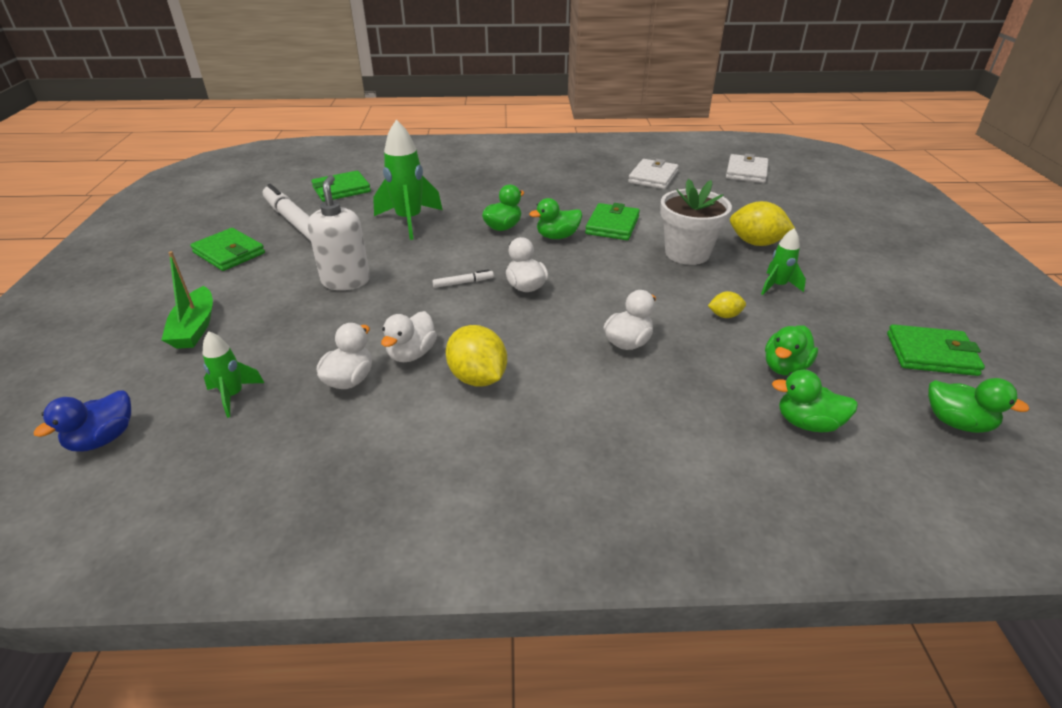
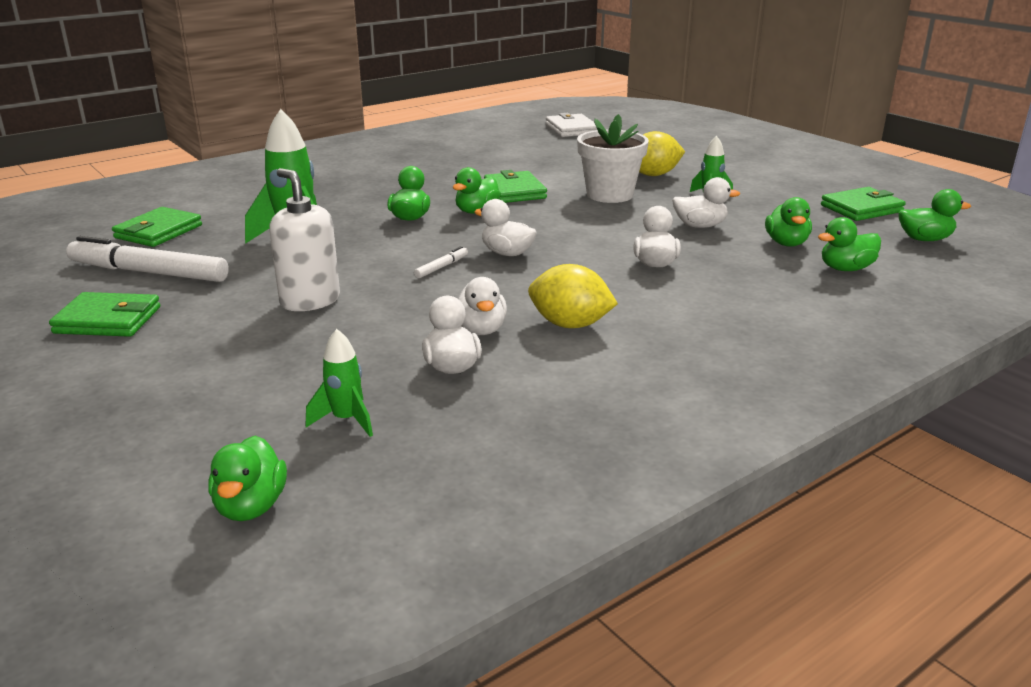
camera: 35 degrees left, 10 degrees down
(103, 439) = (251, 506): blue duck -> green duck
(195, 327) = (189, 390): green boat -> none
(653, 177) = (495, 149): white wallet -> none
(724, 315) = (700, 226): yellow lemon -> white duck

